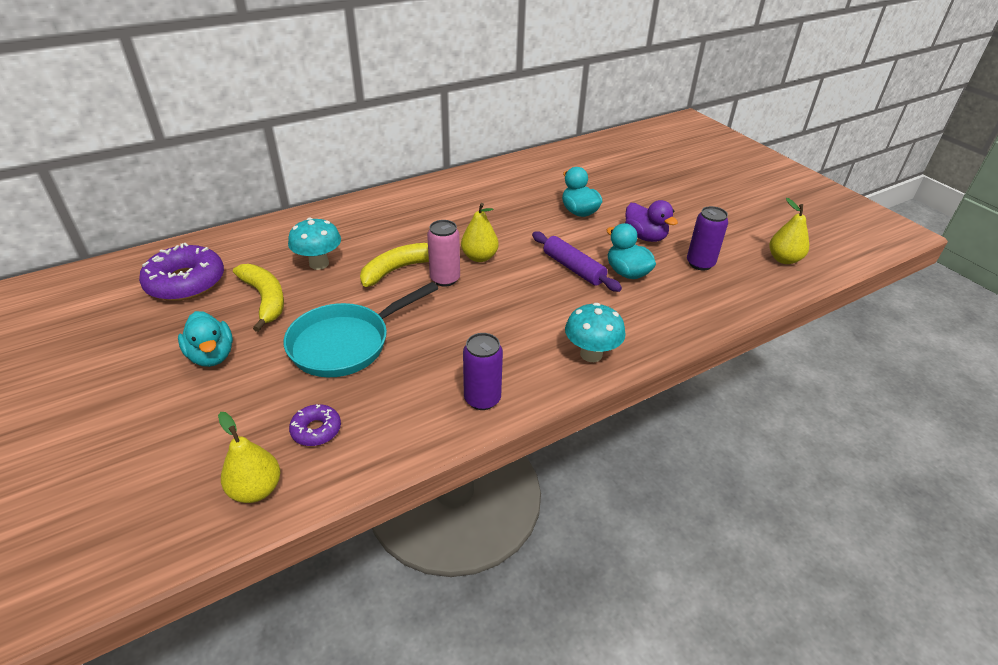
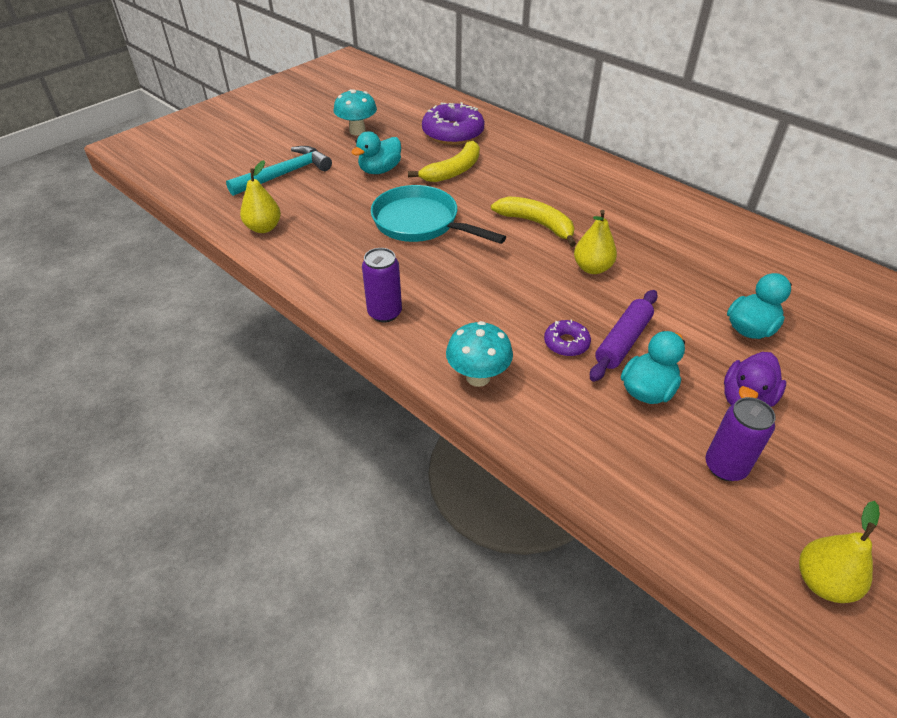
camera: 75 degrees right, 5 degrees up
(137, 452) = (285, 174): none -> turquoise hammer
(316, 430) = (323, 236): purple donut -> purple donut (566, 343)
(319, 264) = (515, 181): turquoise mushroom -> turquoise mushroom (357, 131)
(445, 279) = (540, 254): pink can -> none

